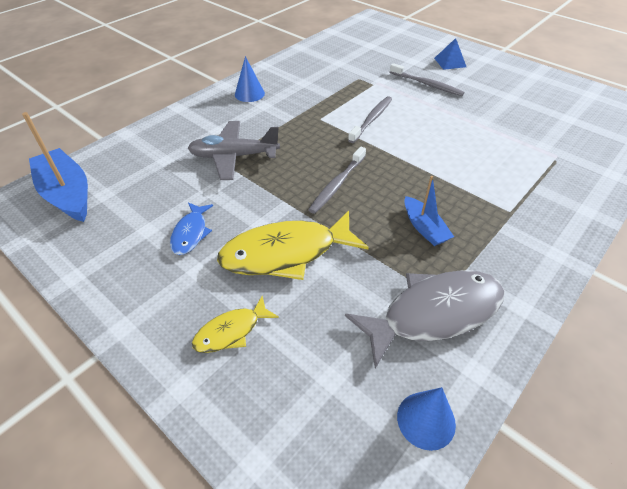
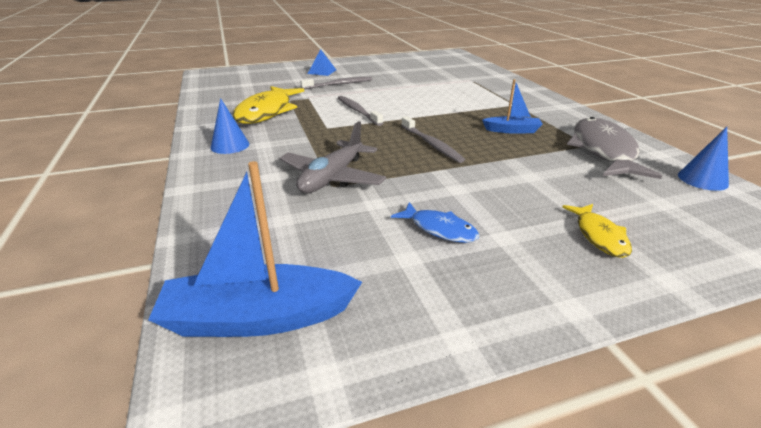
camera: 60 degrees left, 15 degrees down
(286, 253) = (506, 186): yellow fish -> yellow fish (267, 112)

